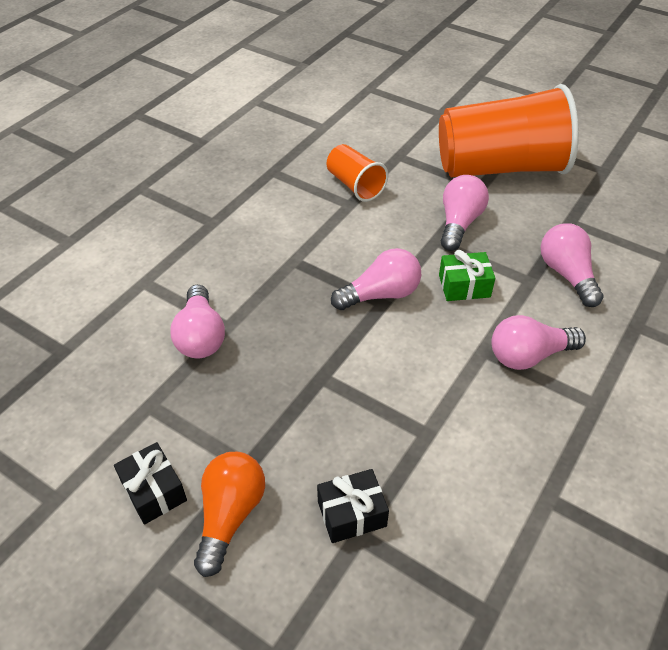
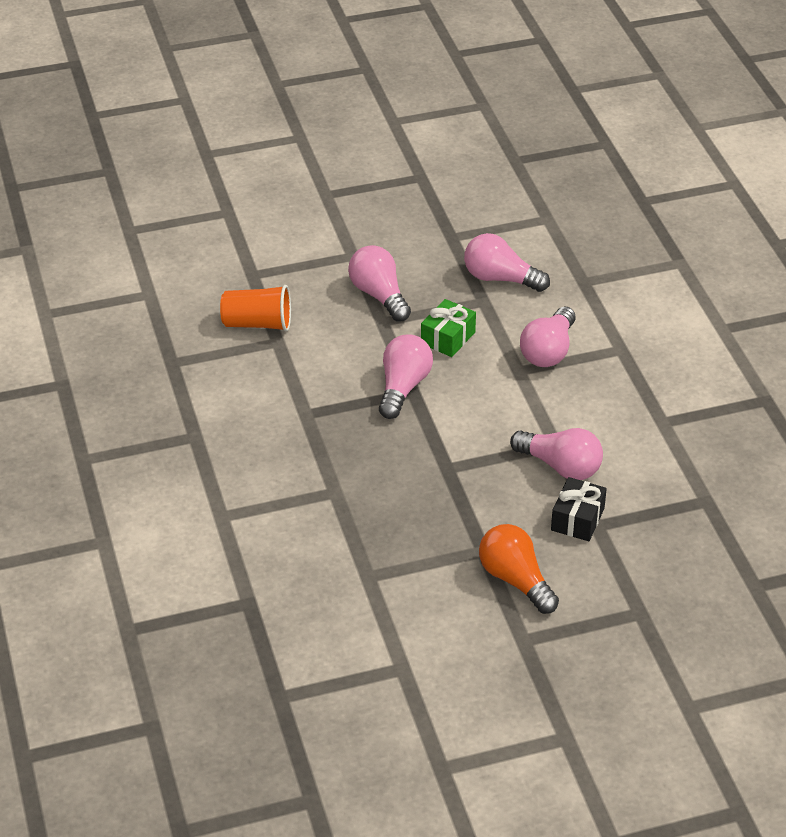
camera: 50 degrees left, 5 degrees down
(154, 491) = (453, 610): black gift -> none
(201, 336) = (327, 512): pink light bulb -> pink light bulb (560, 466)
(500, 167) = (344, 228): orange cup -> none

